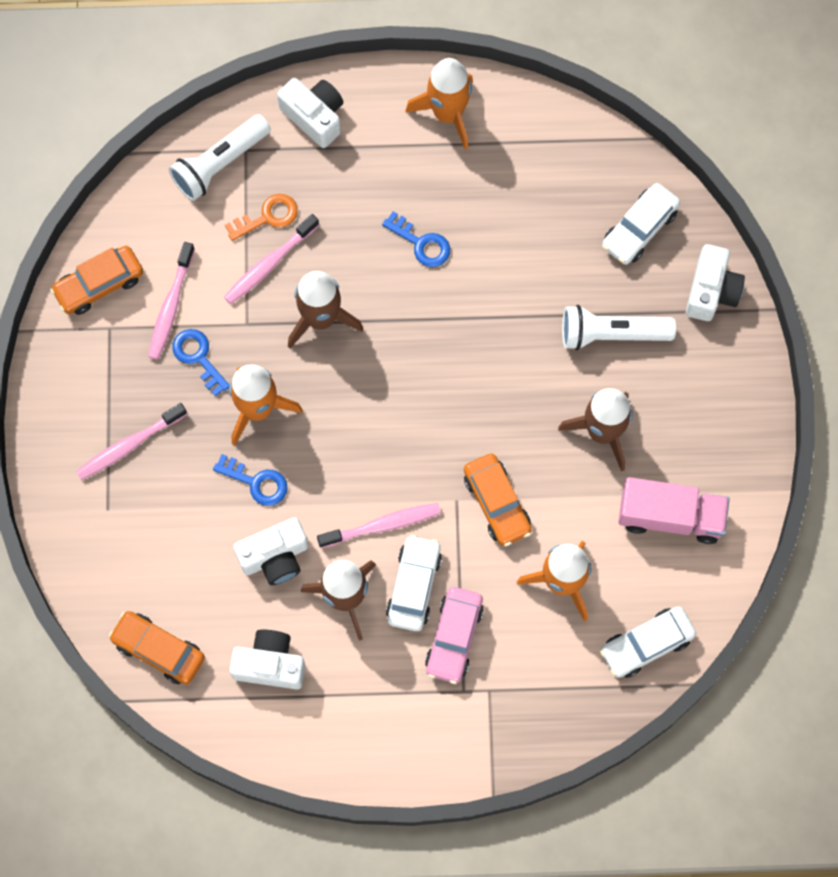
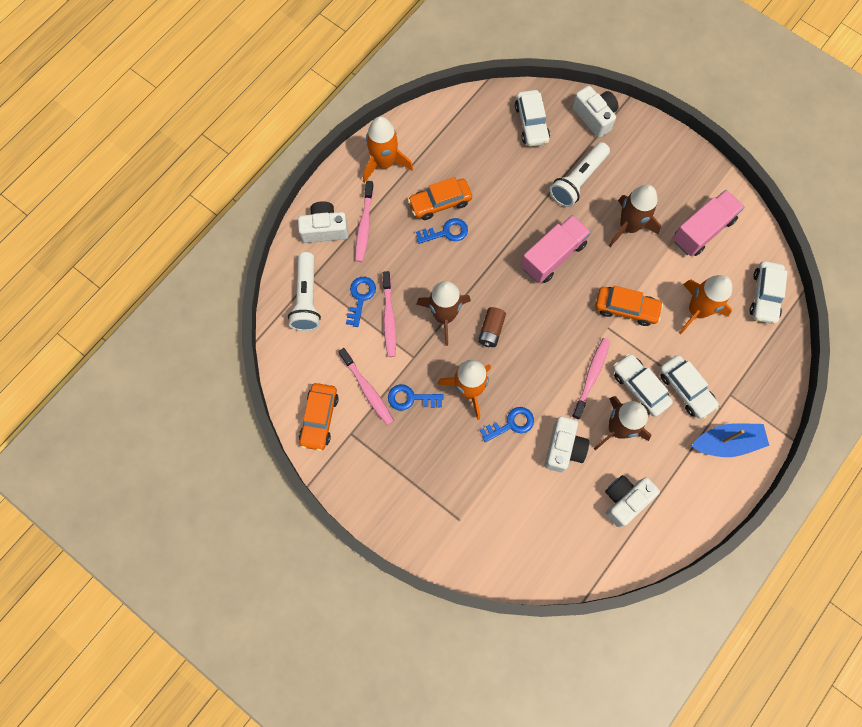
camera: 50 degrees left, 0 degrees up
(129, 445) = (430, 477): pink toothbrush -> pink toothbrush (364, 225)
(158, 650) = (568, 556): orange car -> orange car (440, 202)
(268, 216) = (360, 297): orange key -> blue key
(346, 379) = (491, 330): none -> brown battery
(428, 727) = (727, 442): none -> blue boat
(454, 637) = (686, 389): pink car -> white car
(492, 377) = (553, 256): none -> pink truck

